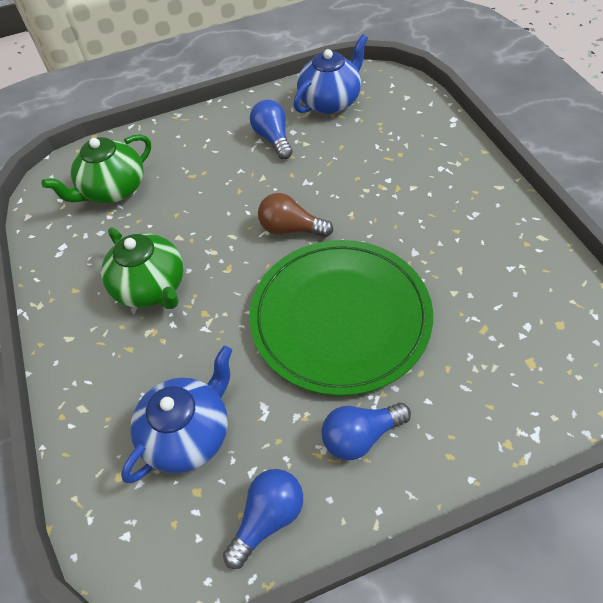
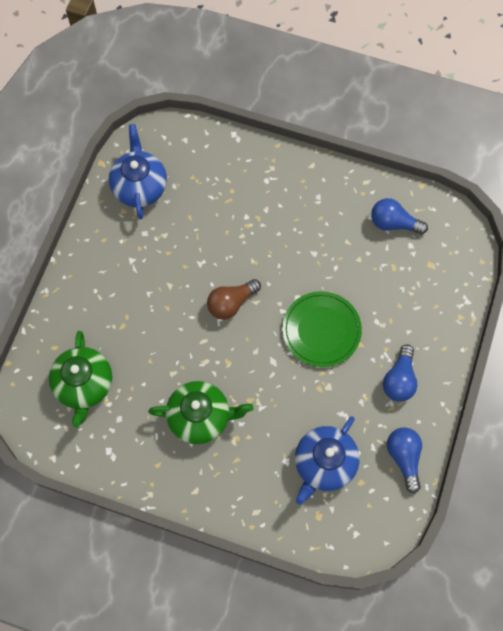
camera: 55 degrees left, 15 degrees up
(189, 434) = (324, 464): blue teapot -> blue teapot turned 135 degrees counterclockwise
(273, 138) = (139, 250): blue light bulb -> blue light bulb (393, 223)
(340, 317) = (321, 330): green plate -> green plate, size x0.60

